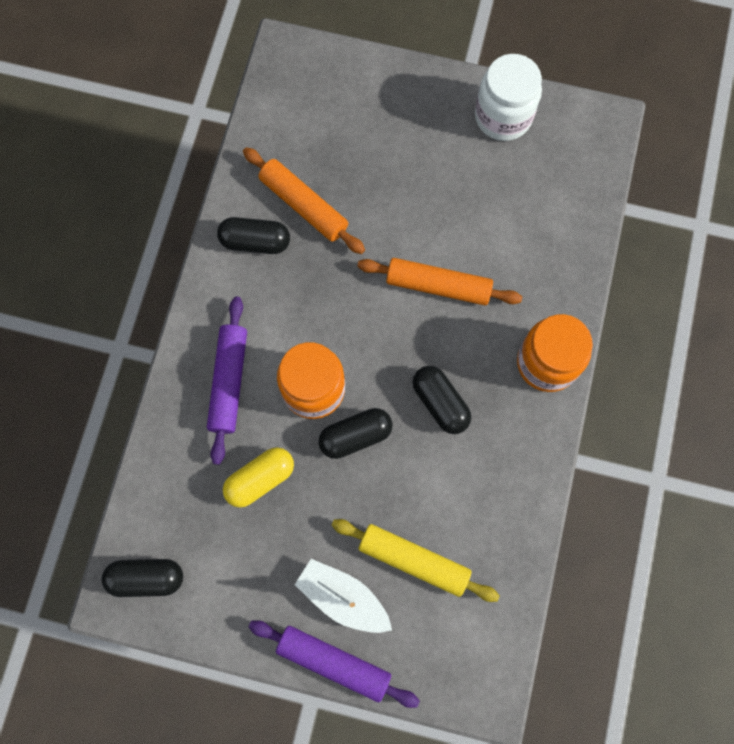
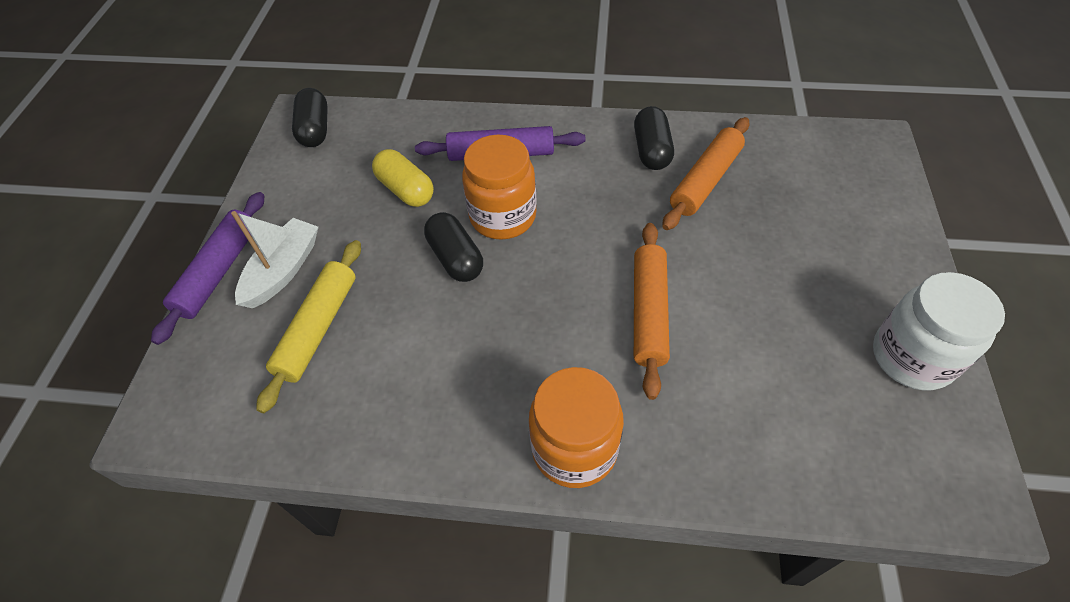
camera: 85 degrees right, 20 degrees down
(440, 403) = (502, 332): black capsule -> none

